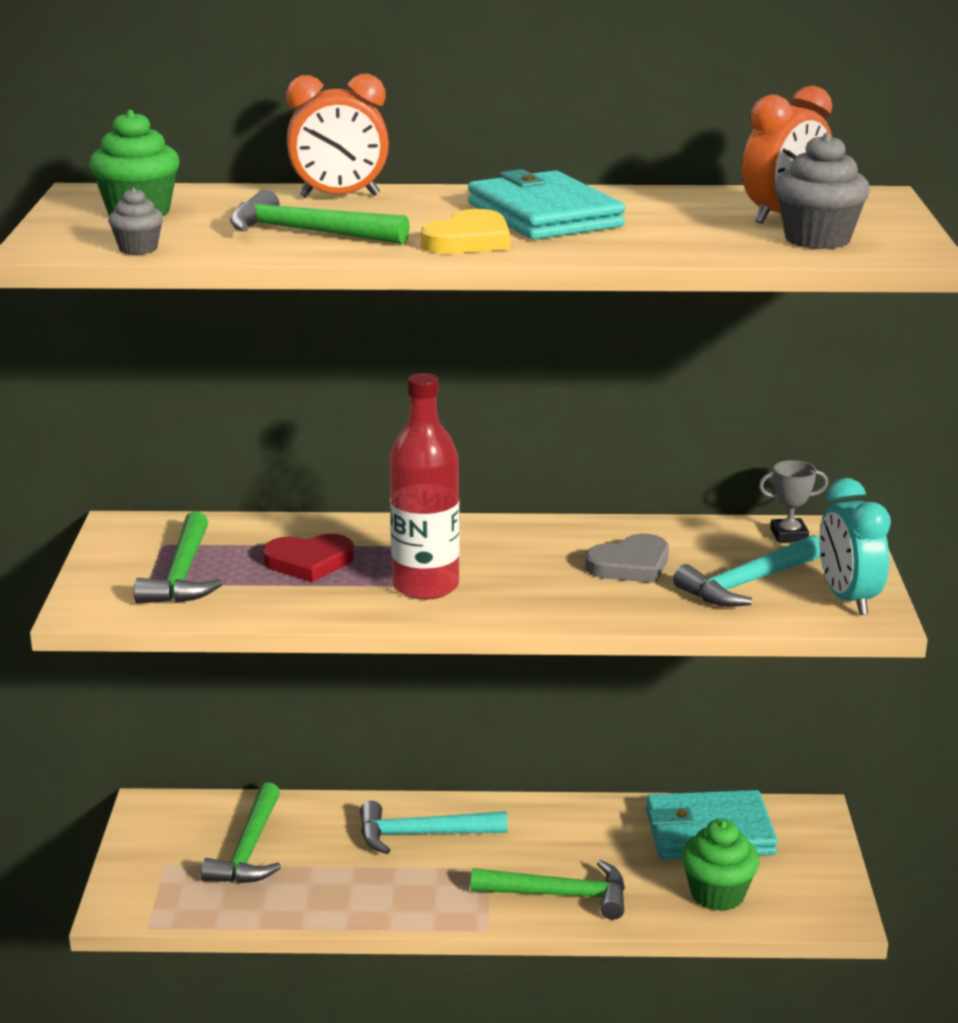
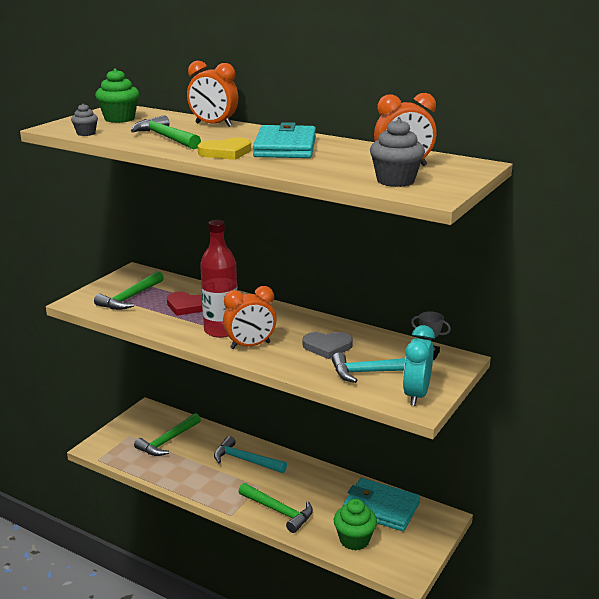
camera: 30 degrees right, 0 degrees up
(507, 597) = (250, 345): none -> orange clock

